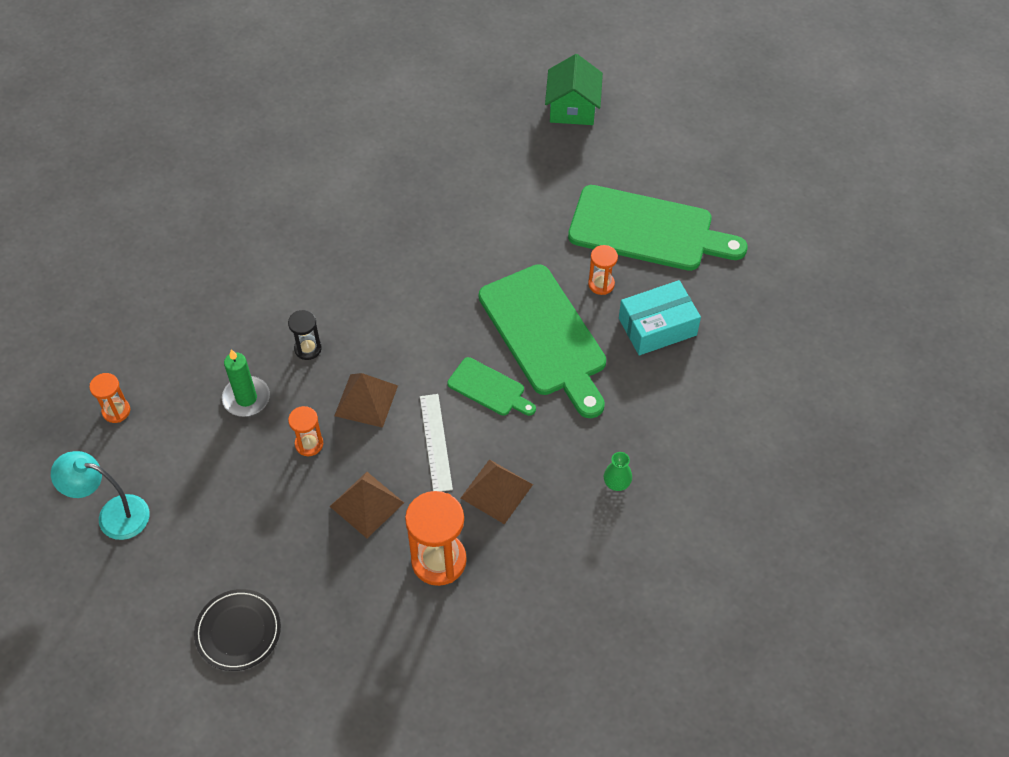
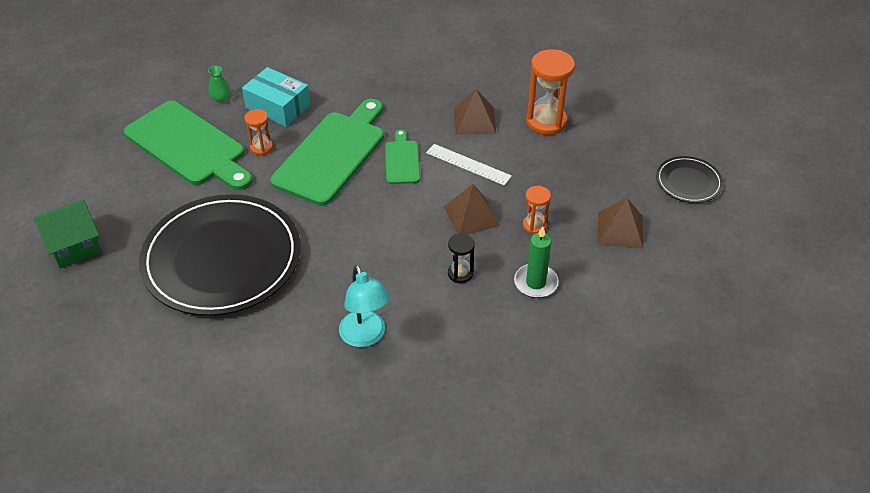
camera: 125 degrees left, 10 degrees down
(113, 515) = (697, 296): turquoise lamp -> turquoise lamp (365, 337)
(116, 411) = (626, 356): orange hourglass -> none
(366, 504) = (546, 172): brown pyramid -> brown pyramid (620, 230)
(436, 442) = (468, 164): white ruler -> white ruler turned 75 degrees clockwise
(474, 194) = (222, 259): none -> black plate
(617, 482) = (417, 76): green vase -> green vase (221, 98)
(648, 230) = (189, 146): green cutting board -> green cutting board turned 150 degrees clockwise

